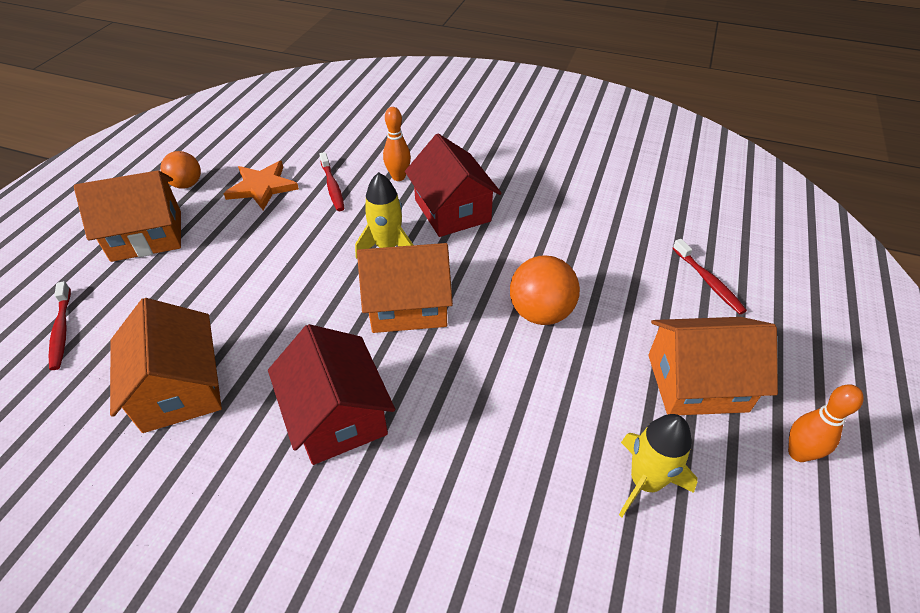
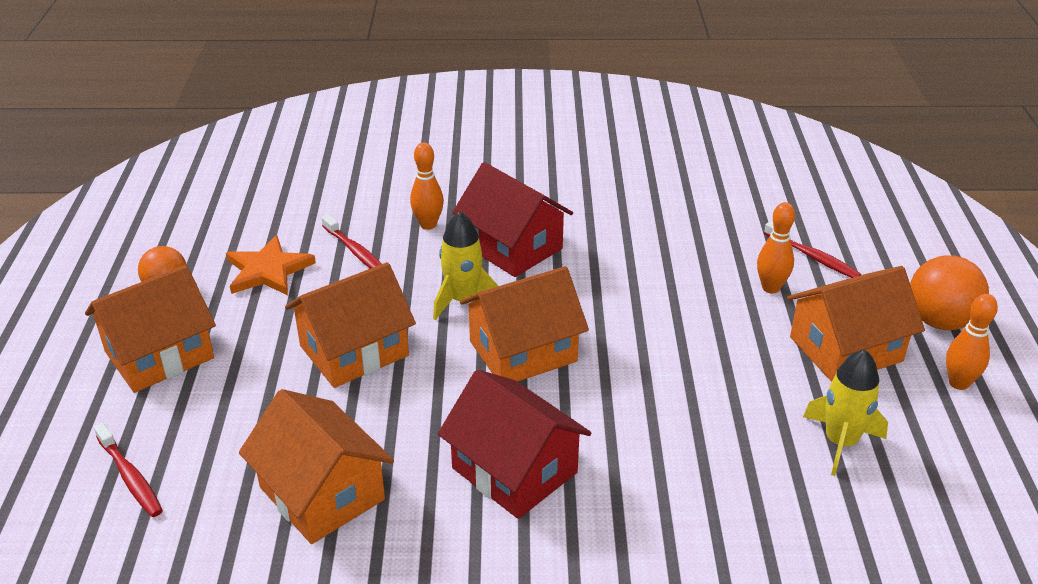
camera: 20 degrees left, 10 degrees down
(280, 269) = (354, 351): none -> orange house
(540, 312) = (665, 325): orange ball -> orange ball (939, 321)
(654, 301) = (770, 288): none -> orange bowling pin

